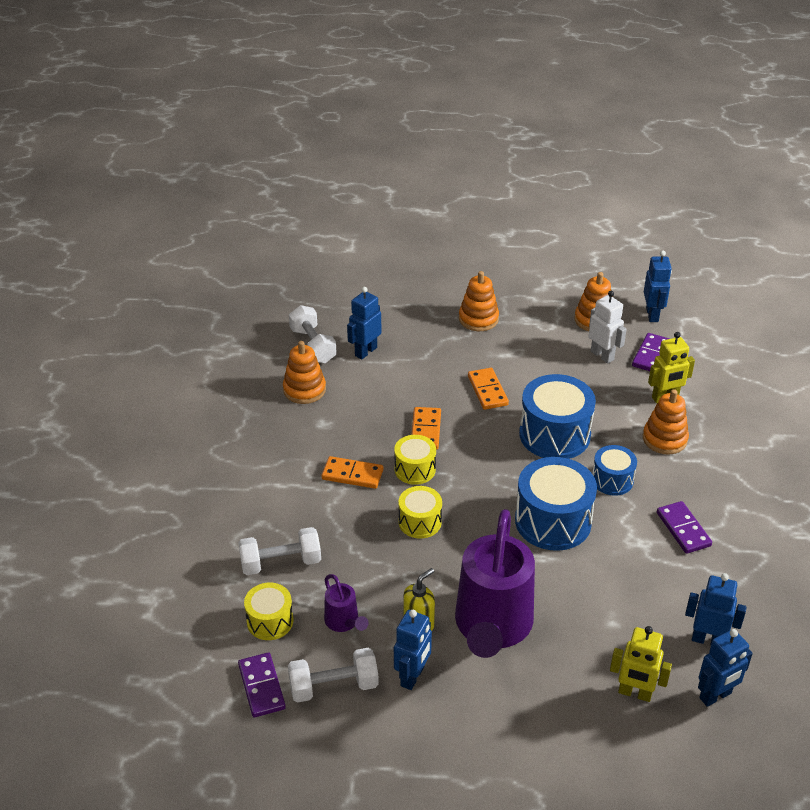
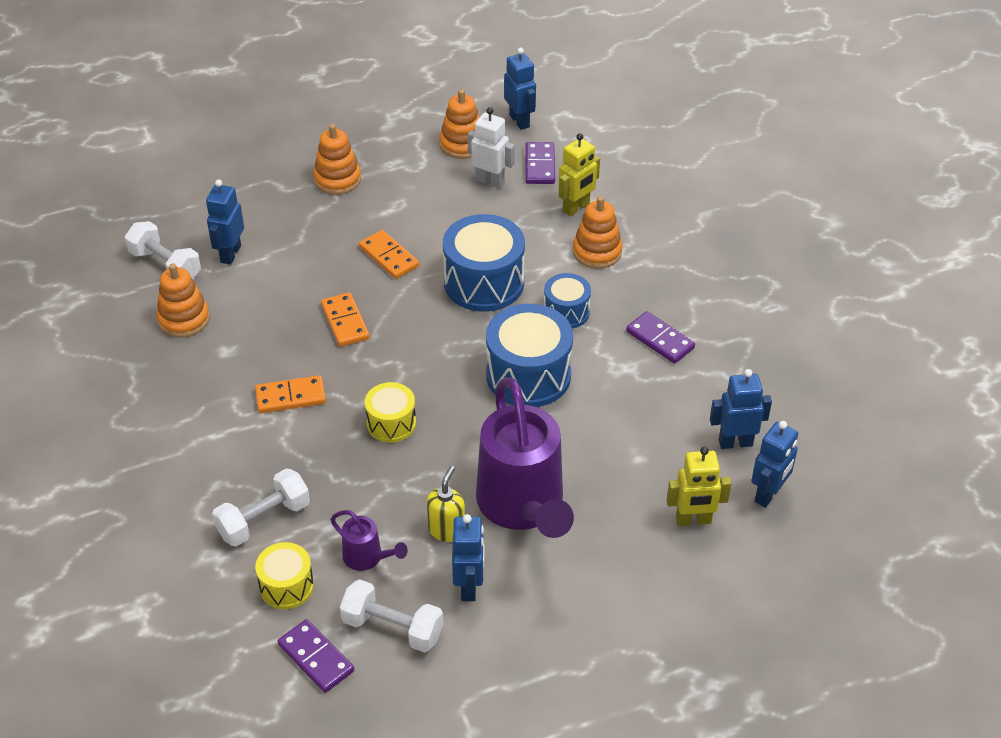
camera: 25 degrees left, 5 degrees up
(333, 686) = (392, 628): white dumbbell -> white dumbbell turned 60 degrees clockwise
(415, 469) = (356, 368): yellow drum -> none

